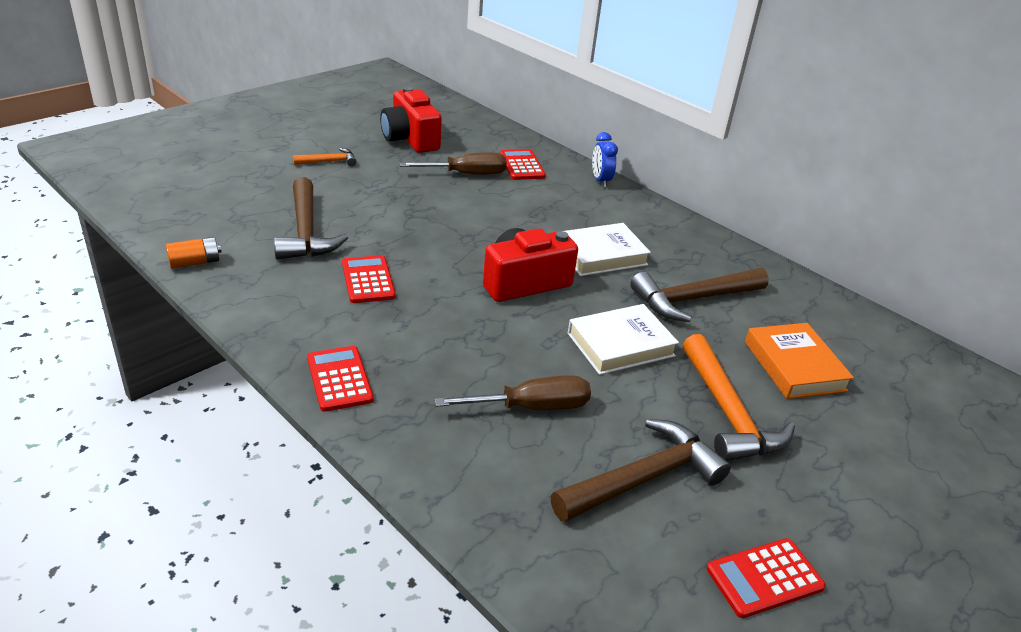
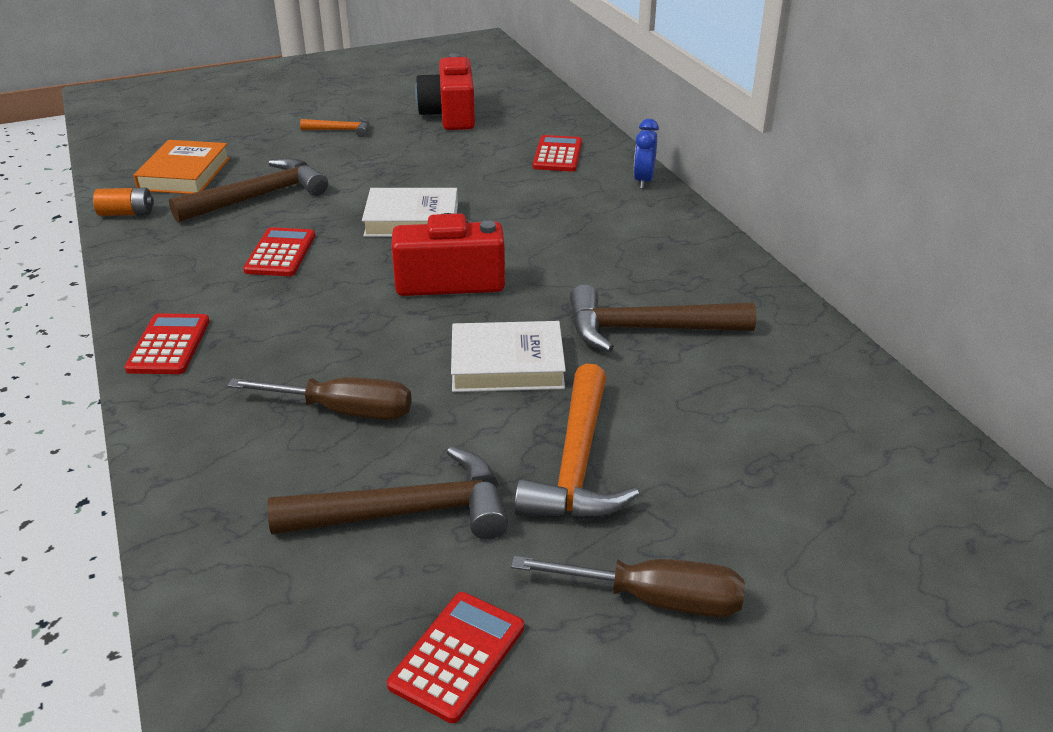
camera: 25 degrees right, 0 degrees up
(306, 231) = (258, 197): brown hammer -> brown hammer turned 135 degrees counterclockwise
(466, 174) = (482, 158): brown screwdriver -> brown screwdriver (654, 599)
(601, 255) = (570, 263): white book -> white book (412, 220)
(764, 578) = (457, 656): red calculator -> red calculator turned 120 degrees clockwise
(794, 366) = (717, 428): orange book -> orange book (184, 174)

